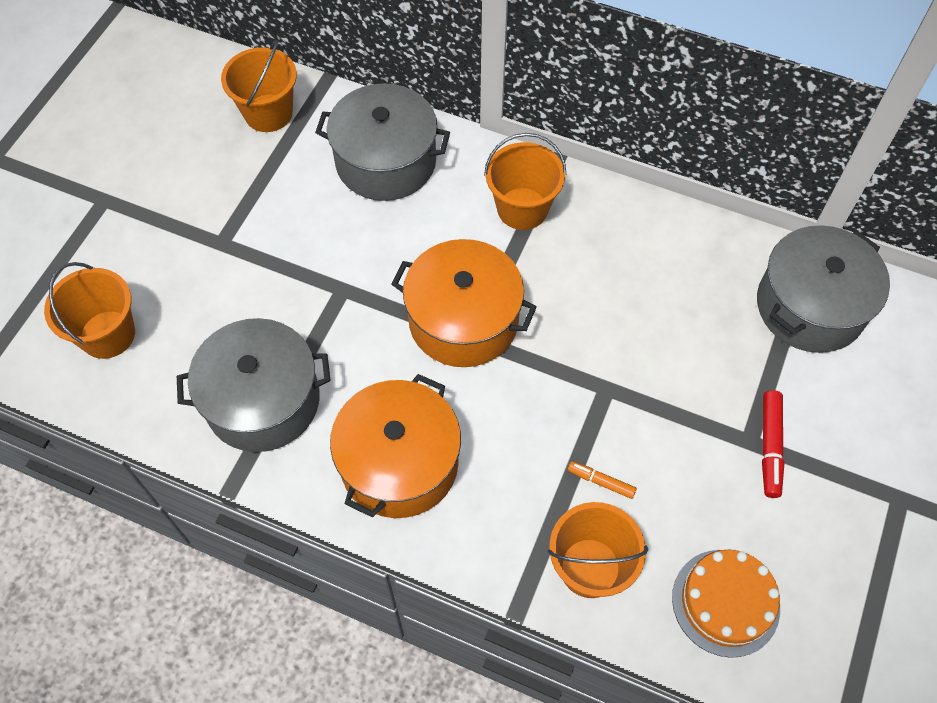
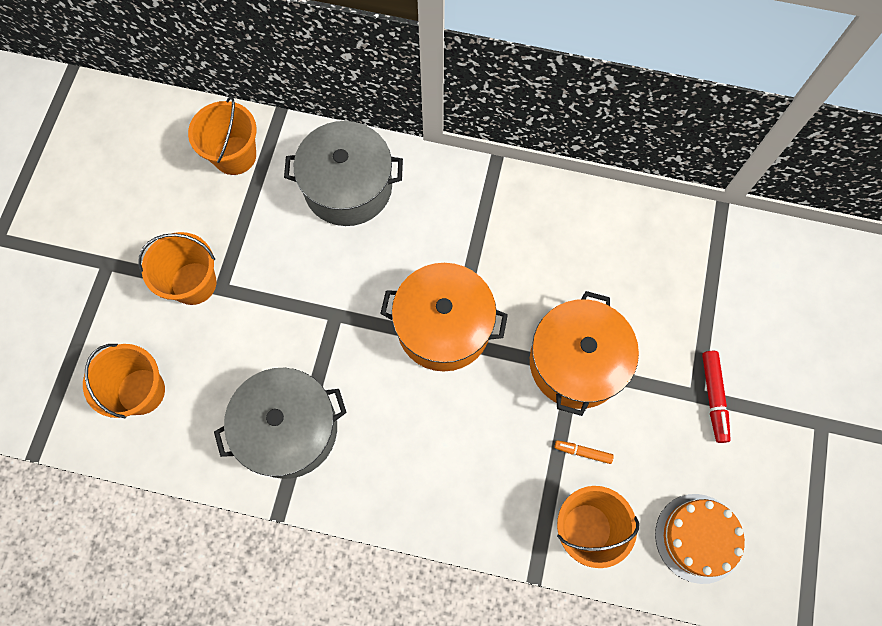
camera: 10 degrees left, 10 degrees up
(399, 463) = (415, 465): orange pot -> orange pot (576, 362)
(522, 209) = (474, 213): orange bucket -> orange bucket (193, 283)
(810, 306) = (727, 265): grey pot -> none

